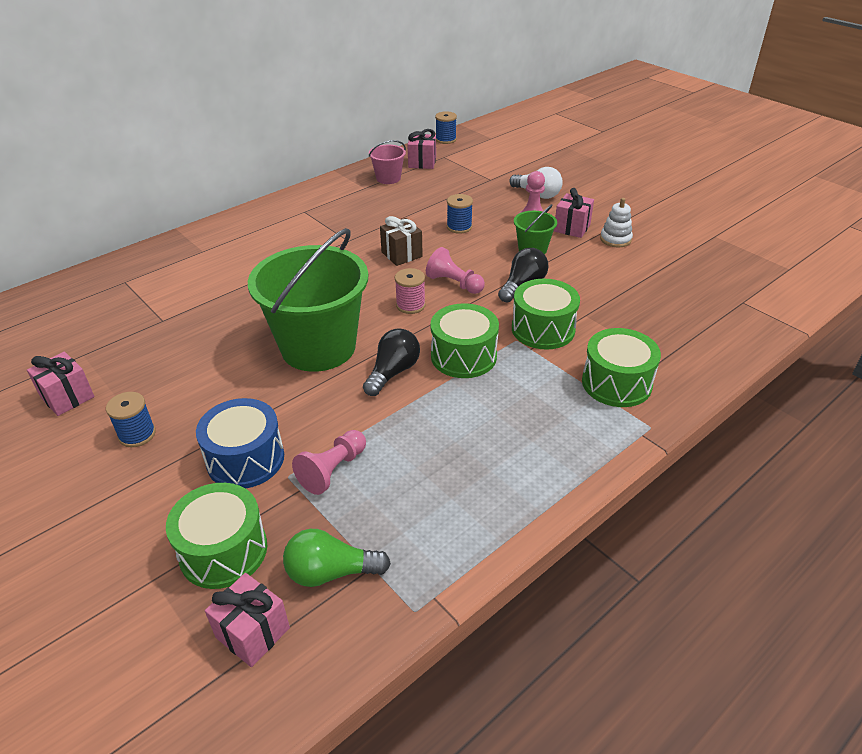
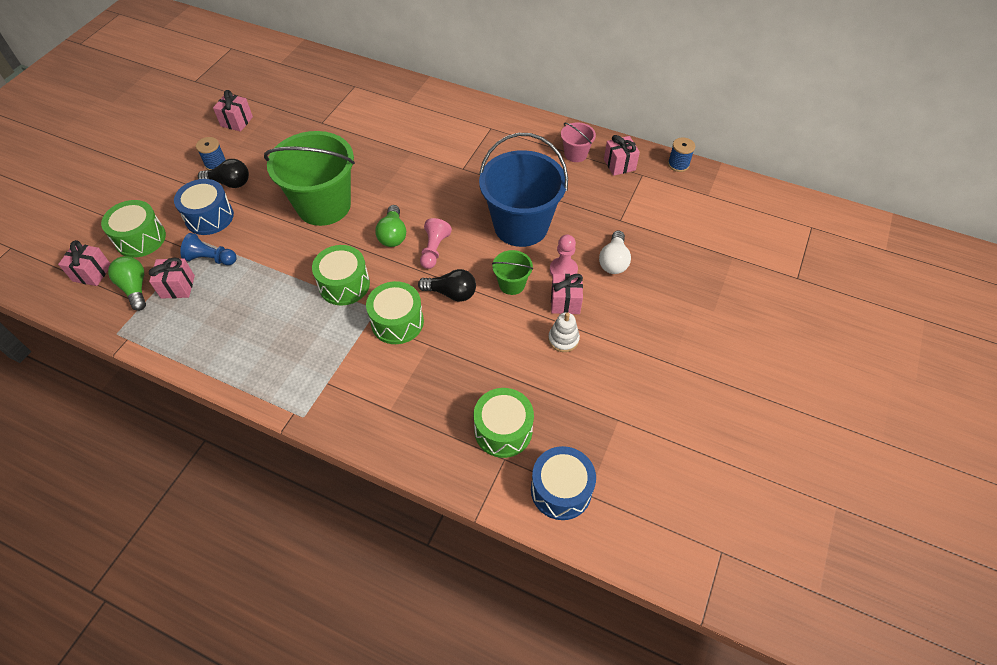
camera: 65 degrees right, 15 degrees up
(333, 470) = (211, 259): pink pawn -> blue pawn
(363, 517) = (178, 287): none -> pink gift
(393, 372) = (311, 253): black light bulb -> black light bulb (230, 183)
(401, 254) = (459, 205): brown gift -> none
(410, 305) = (393, 235): pink spool -> green light bulb
(459, 227) = (521, 226): blue spool -> blue bucket
(616, 383) = (347, 385): green drum -> green drum (503, 430)
(783, 280) = (561, 490): none -> blue drum

